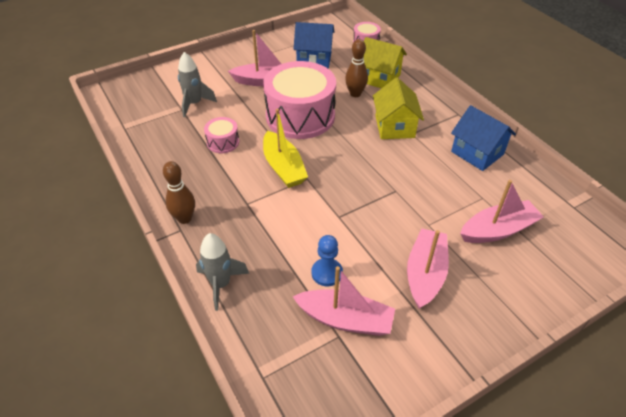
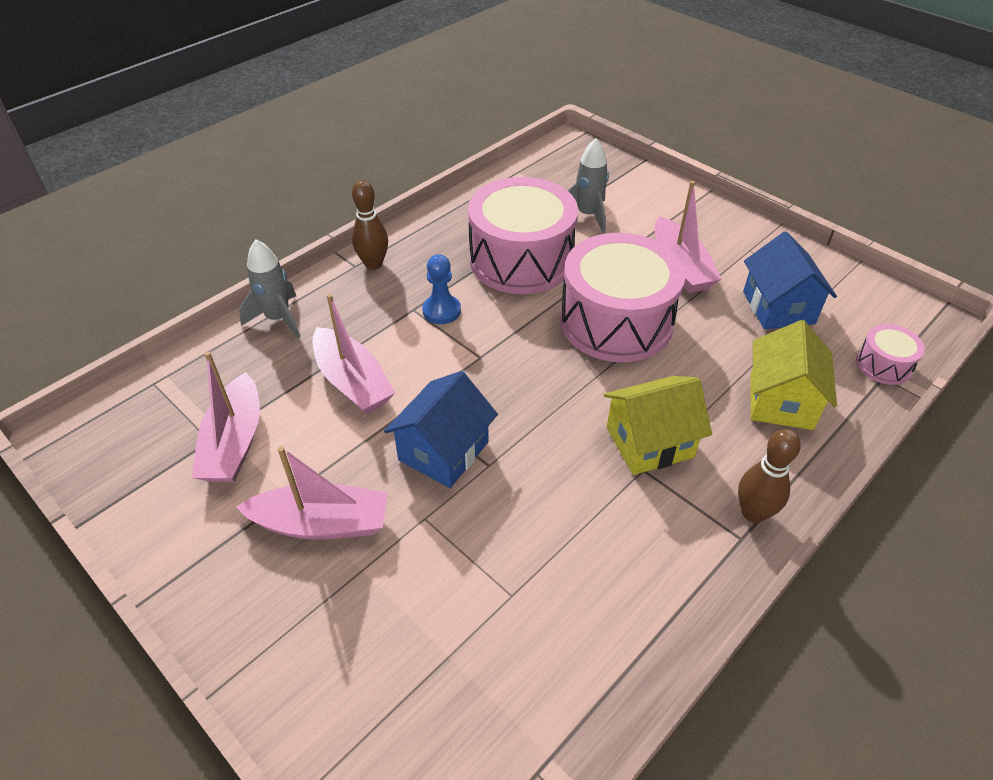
camera: 75 degrees right, 0 degrees up
(223, 142) = (521, 260): pink drum -> pink drum, size x2.25
(283, 167) = (494, 328): yellow boat -> none
(327, 273) = (308, 410): blue pawn -> blue pawn (441, 311)
(355, 94) = (712, 376): brown bowling pin -> brown bowling pin (753, 513)
(477, 153) = (634, 579): blue house -> blue house (443, 451)
(498, 230) = (436, 624): pink boat -> pink boat (352, 382)

